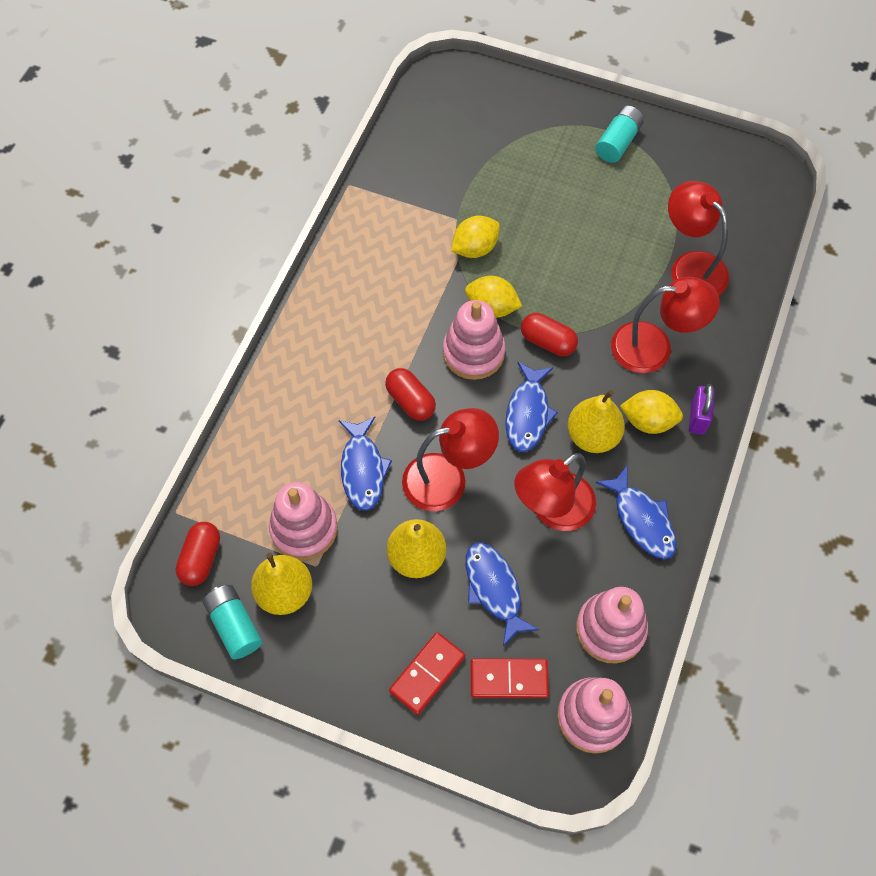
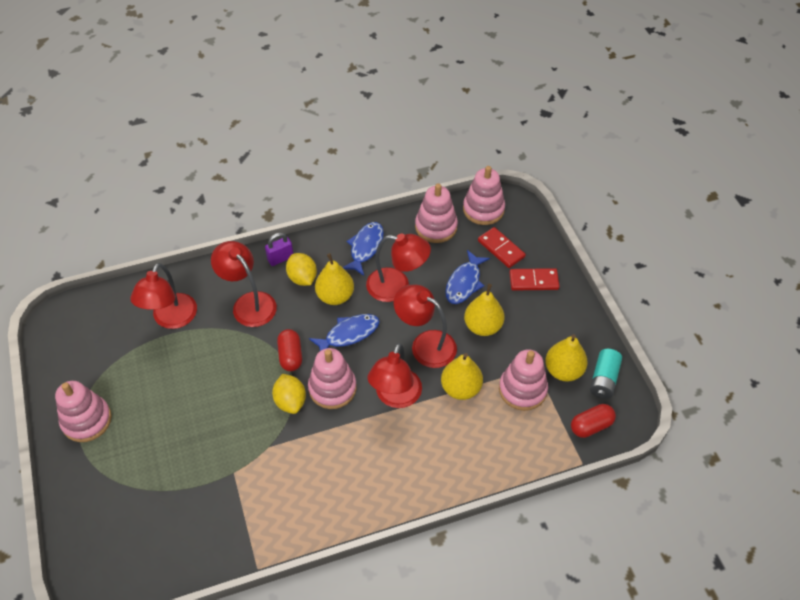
camera: 130 degrees left, 10 degrees down
(363, 469) = (460, 388): blue fish -> yellow pear
(410, 401) = (395, 397): red capsule -> red lamp
(475, 248) = (250, 443): yellow lemon -> none
(617, 142) = (86, 420): turquoise battery -> pink stacking toy

